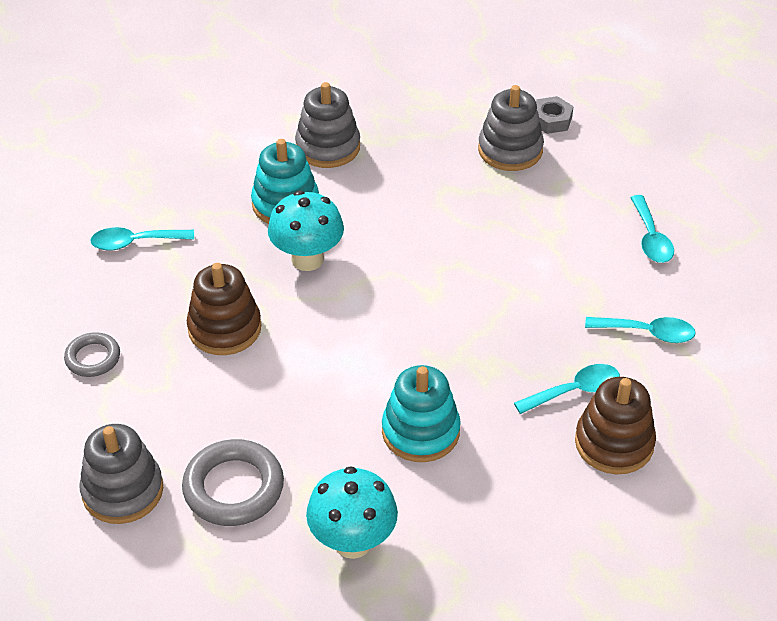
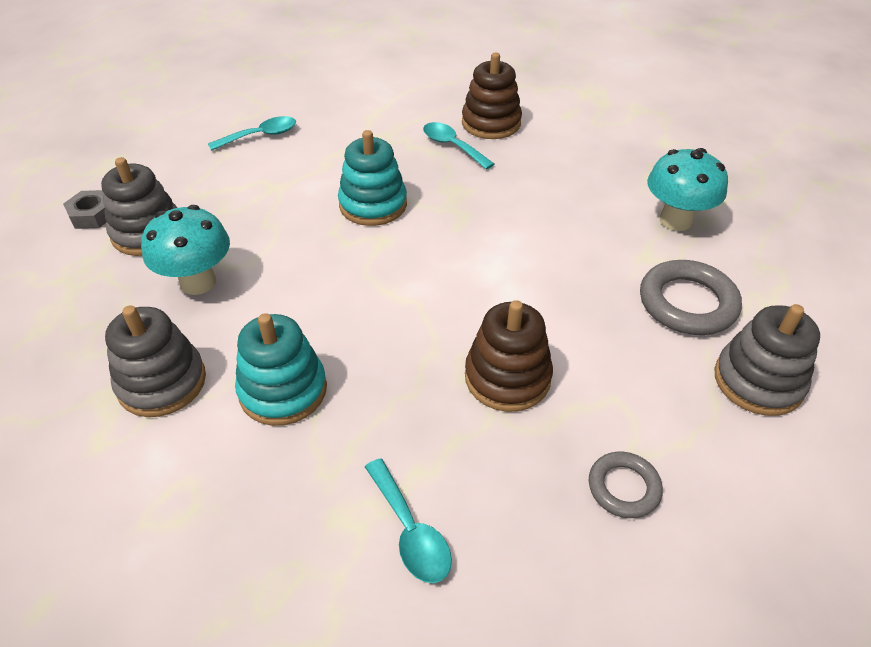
camera: 110 degrees left, 0 degrees up
(307, 259) = (371, 341): turquoise mushroom -> turquoise mushroom (198, 282)
(420, 431) = (545, 211): turquoise stacking toy -> turquoise stacking toy (373, 205)
(647, 333) = (372, 124): turquoise spoon -> none

